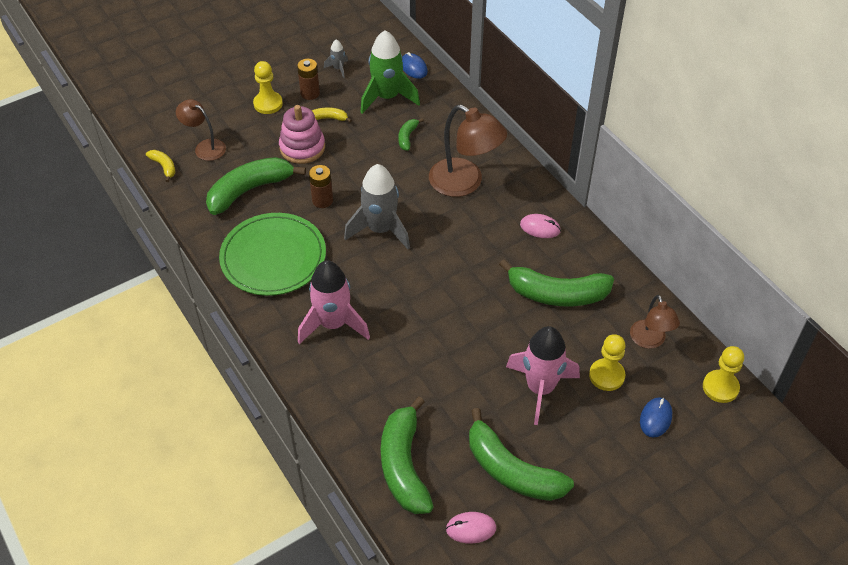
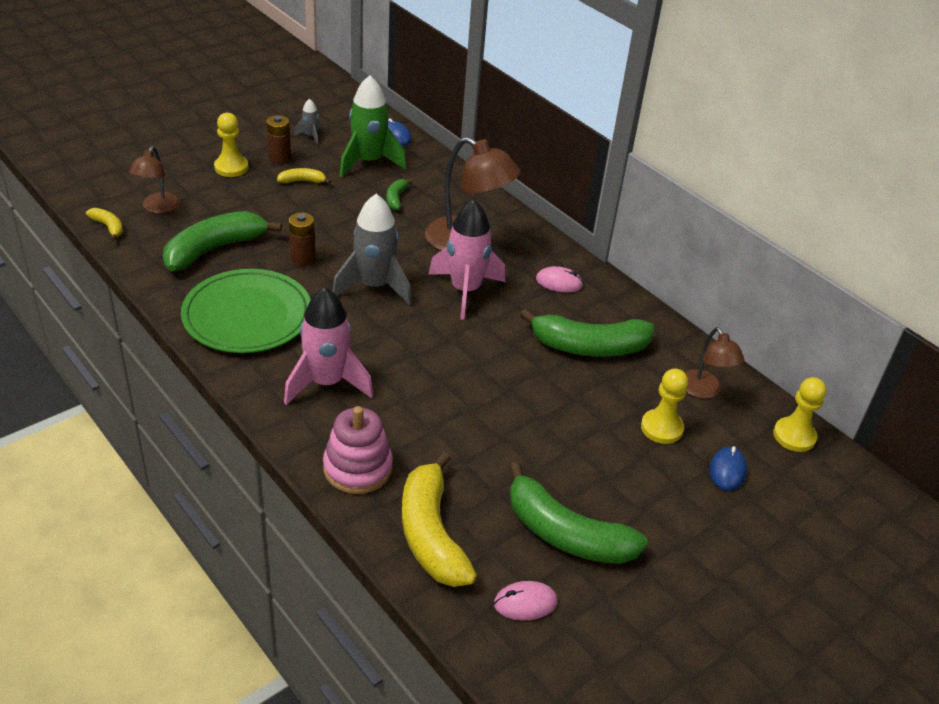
camera: 10 degrees left, 10 degrees down
(205, 147) = (158, 208): brown lamp -> brown lamp turned 105 degrees counterclockwise
(302, 148) = (275, 208): pink stacking toy -> pink stacking toy (357, 468)
(404, 465) = (431, 534): green banana -> yellow banana
(540, 388) = (586, 443): pink rocket -> pink rocket (465, 290)

